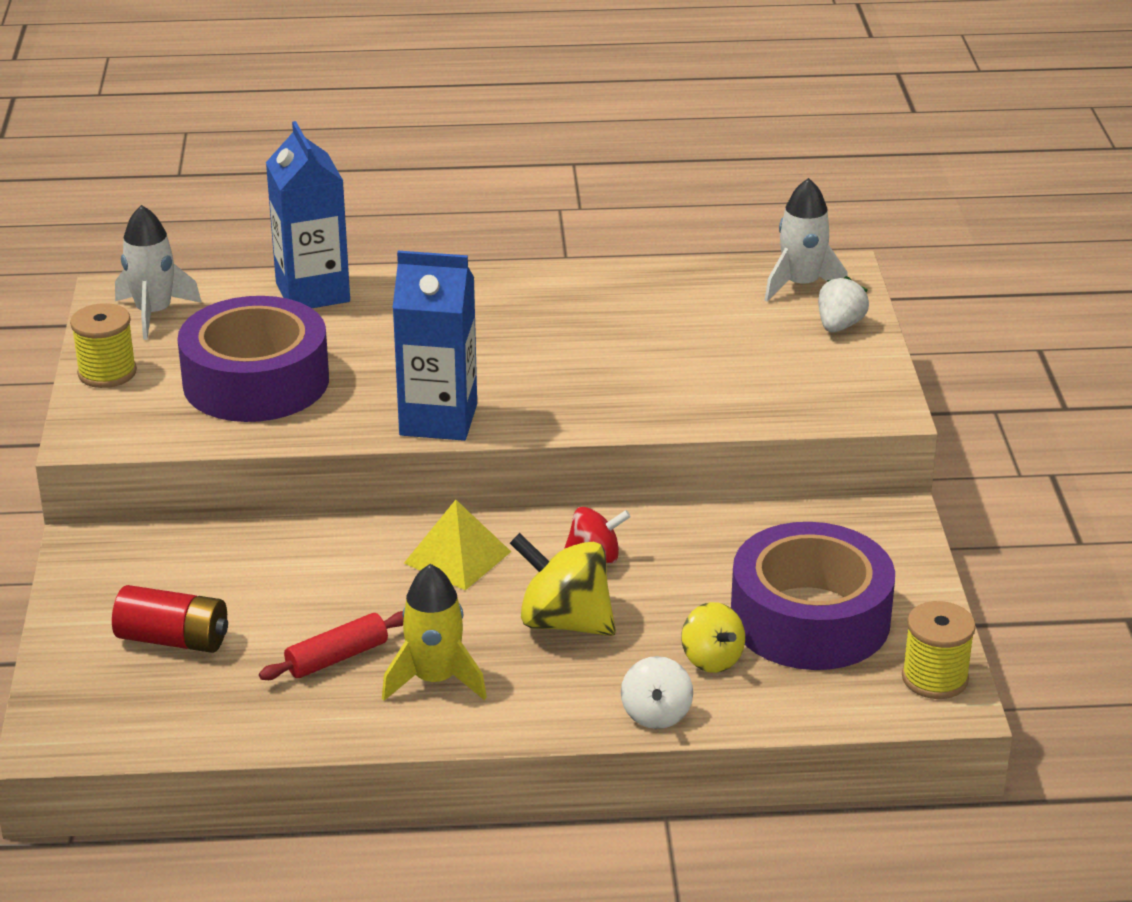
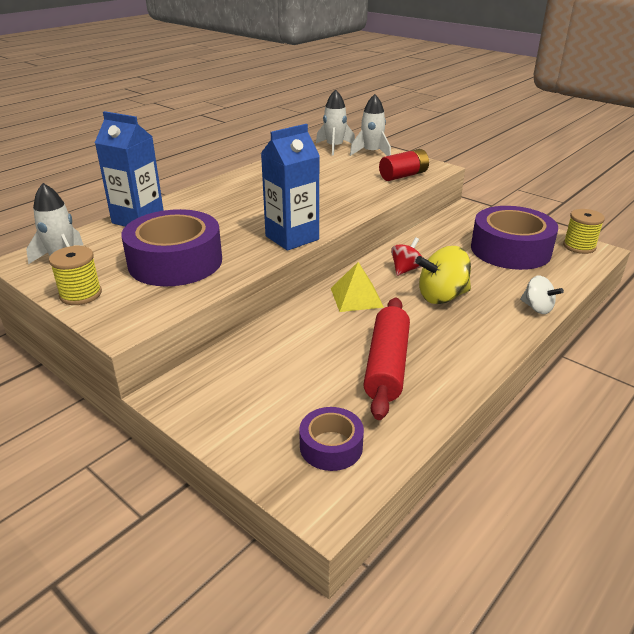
camera: 45 degrees left, 0 degrees up
(142, 695) = (331, 446): none -> purple tape
(173, 639) = (297, 408): red battery -> red battery (403, 176)
(337, 657) = (386, 365): red rolling pin -> red rolling pin, size x1.73
(434, 680) = (442, 347): yellow rocket -> none
(711, 659) = (512, 279): yellow spinning top -> none
(839, 326) = (371, 153): white strawberry -> white rocket

